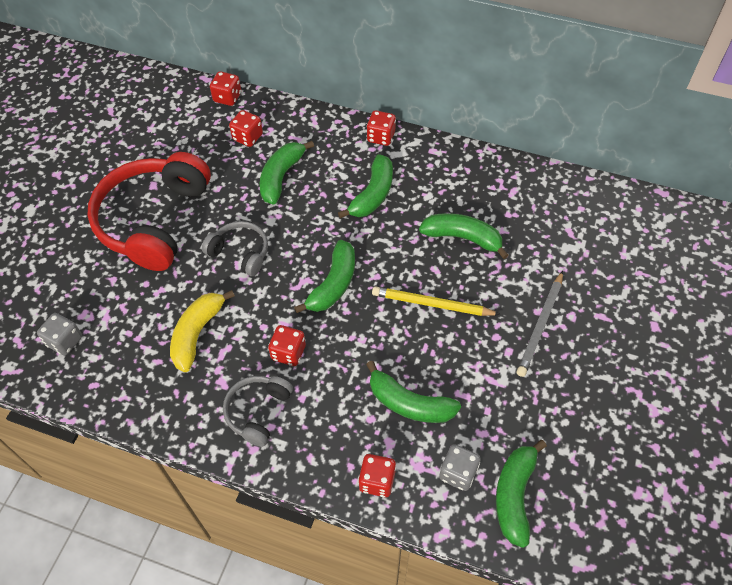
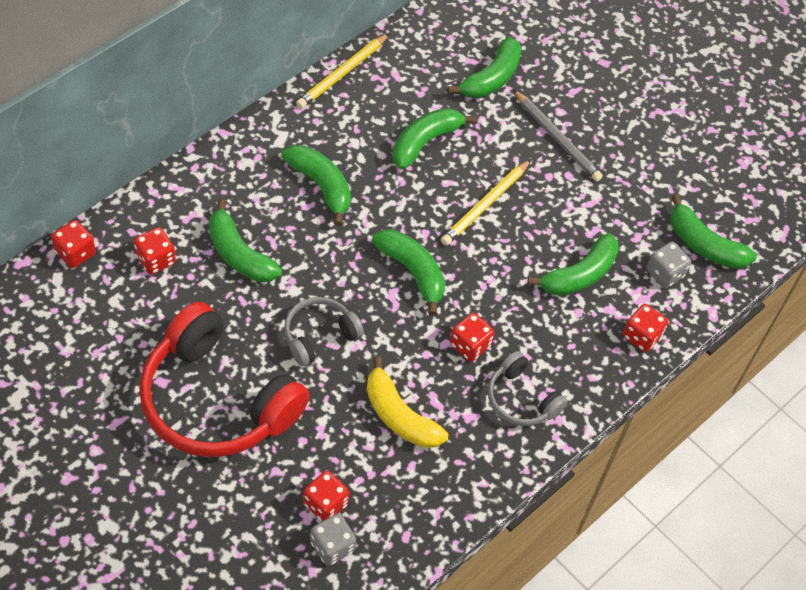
camera: 70 degrees left, 0 degrees up
(381, 137) = (247, 141): red dice -> red dice (325, 504)
(486, 160) = (342, 73): none -> yellow pencil
(563, 253) = (491, 78): none -> green banana

